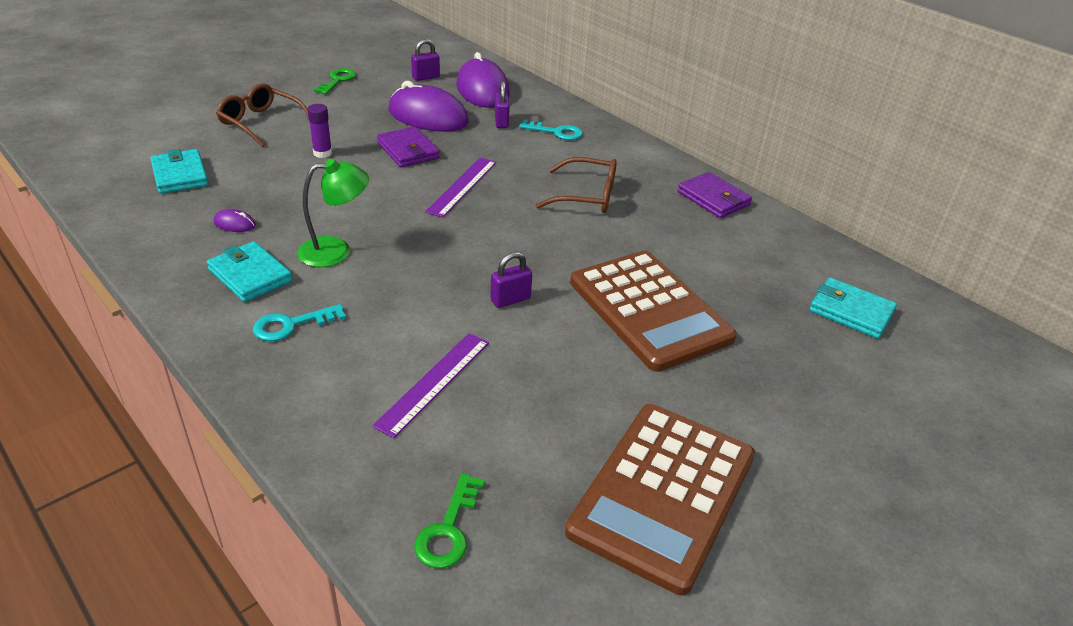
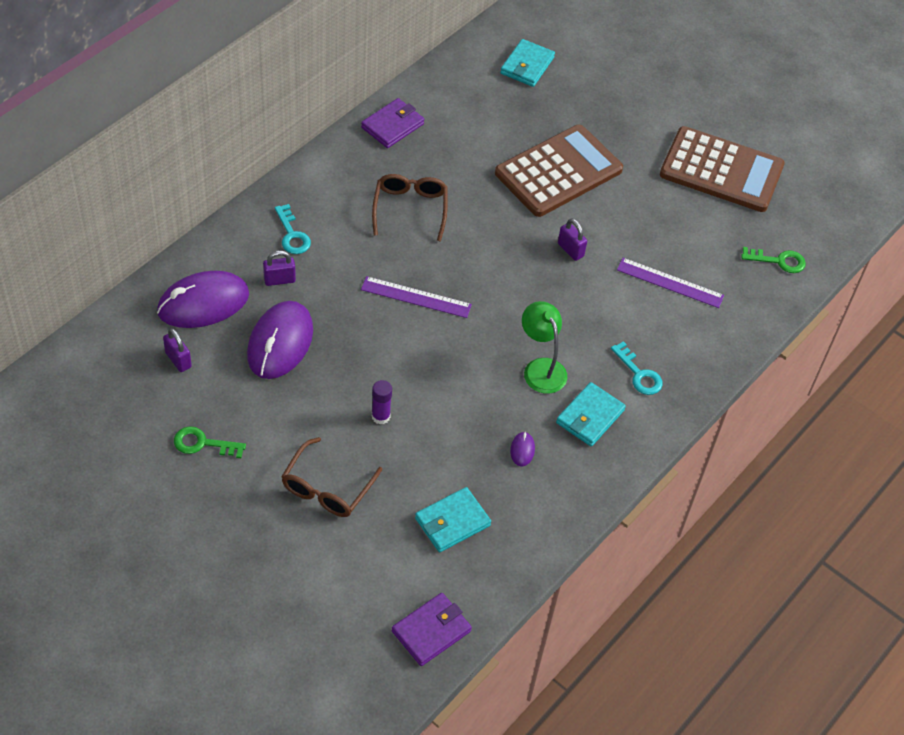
camera: 100 degrees left, 15 degrees up
(408, 151) = (359, 348): purple wallet -> purple wallet (431, 631)
(556, 132) = (292, 235): turquoise key -> turquoise key turned 150 degrees clockwise

